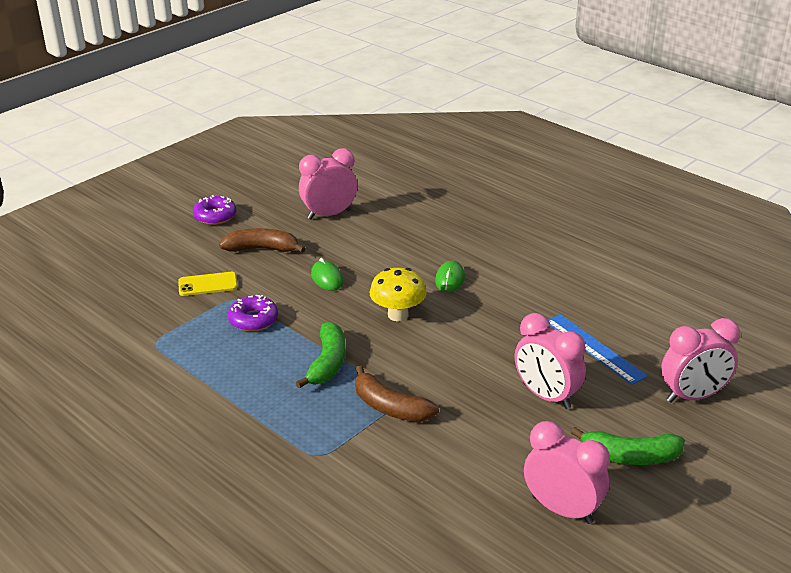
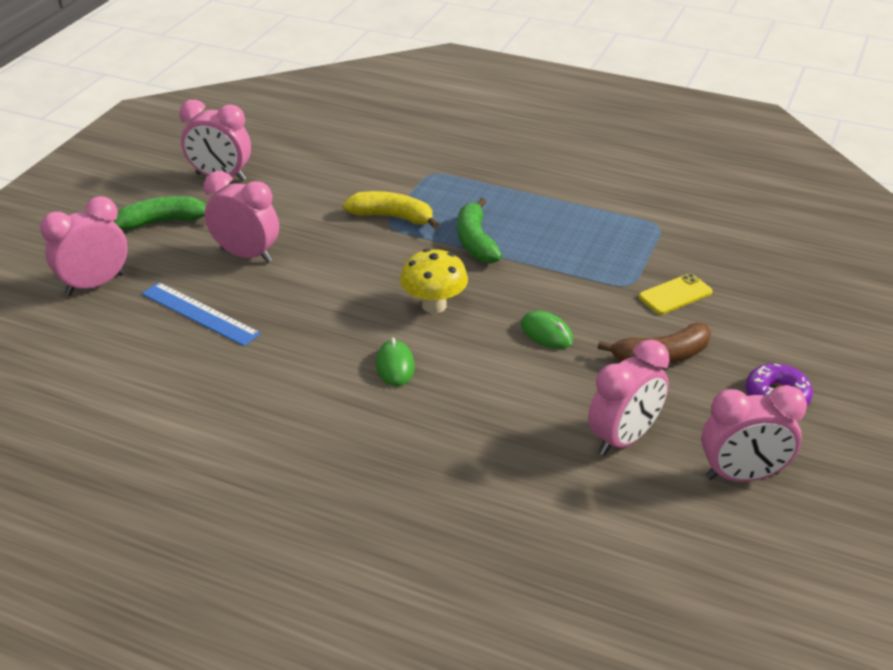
camera: 160 degrees right, 5 degrees up
(253, 320) = (586, 267): purple donut -> none
(280, 188) = (742, 475): none -> pink clock
(390, 407) = (392, 217): brown banana -> yellow banana

